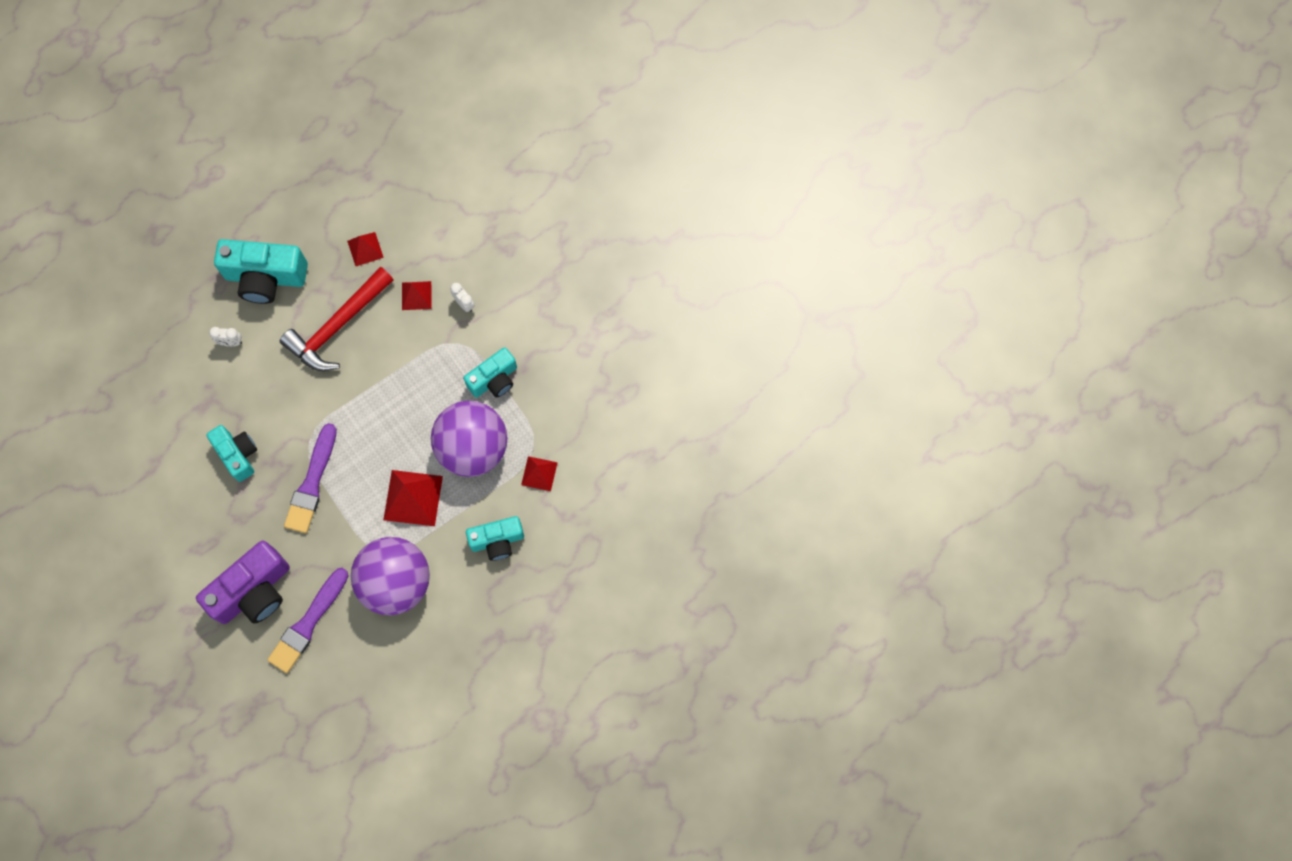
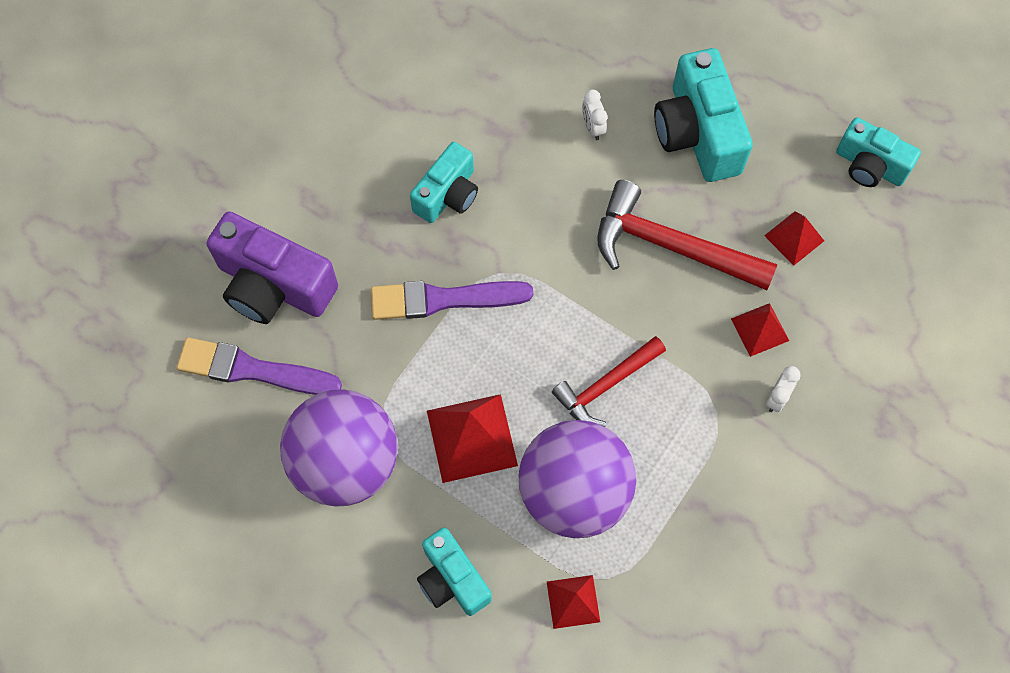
camera: 70 degrees right, 5 degrees down
(413, 402) = (606, 385): none -> red hammer
(494, 380) = (685, 482): turquoise camera -> turquoise camera (869, 166)

